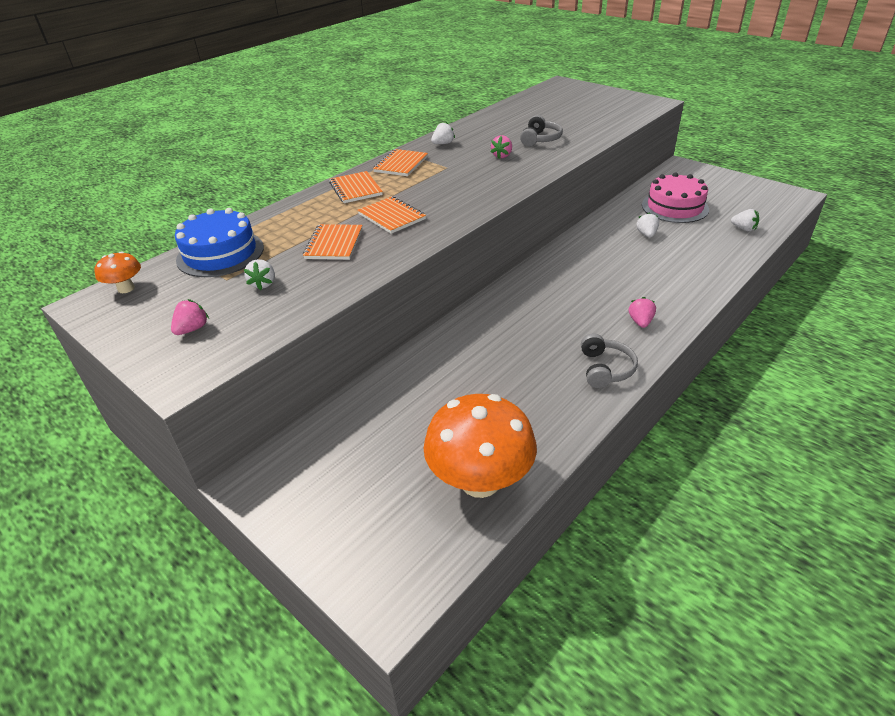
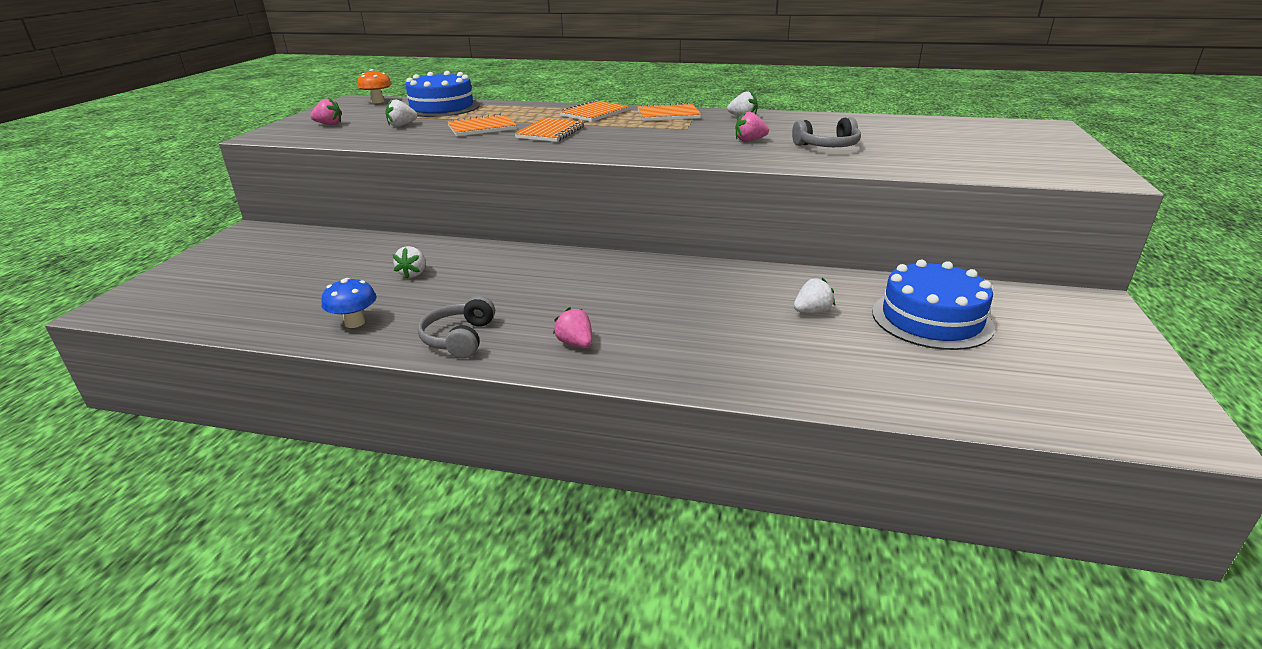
camera: 60 degrees right, 10 degrees down
(480, 481) = (256, 311): orange mushroom -> none
(546, 419) = (355, 323): none -> blue mushroom
(605, 369) = (459, 338): grey headphones -> grey headphones turned 120 degrees clockwise
(640, 322) = (575, 344): pink strawberry -> pink strawberry turned 105 degrees counterclockwise
(675, 207) = (931, 319): pink cake -> blue cake
(743, 229) = (947, 390): white strawberry -> white strawberry (413, 274)

